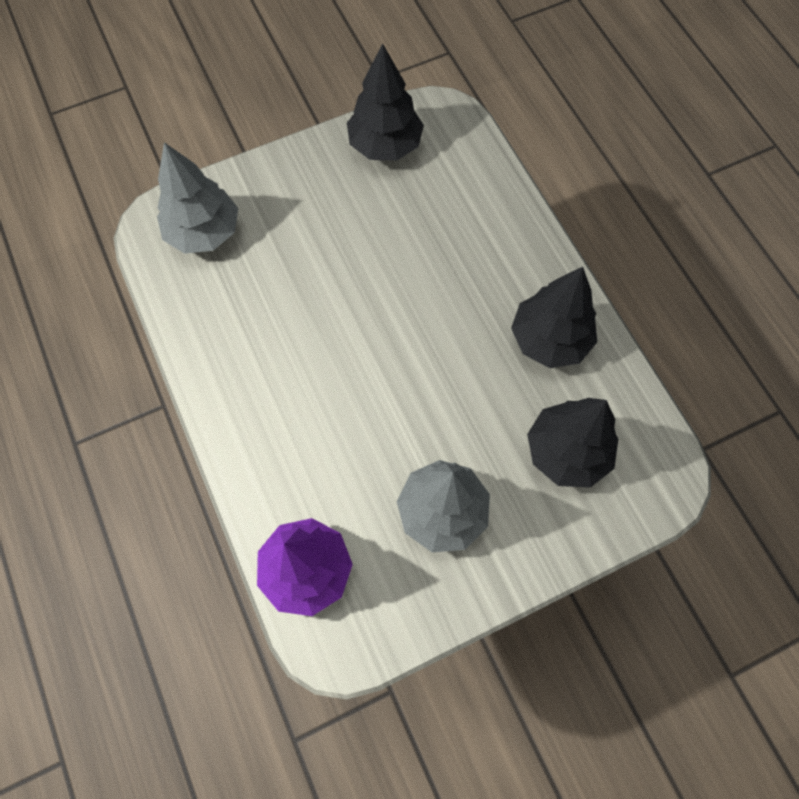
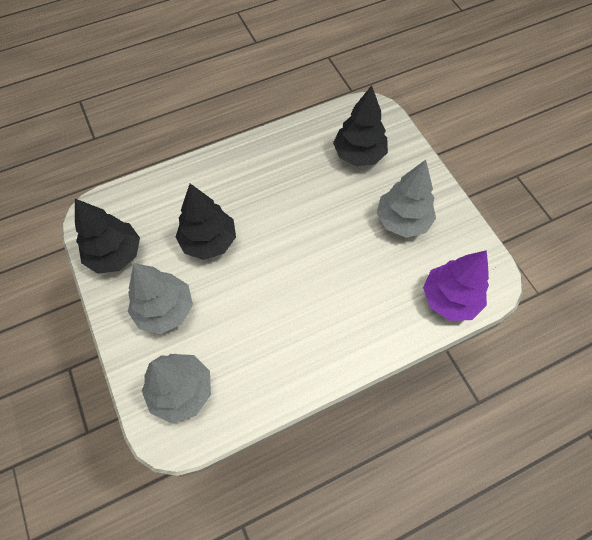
camera: 90 degrees left, 5 degrees down
(307, 206) = (165, 310): none -> grey tree
(549, 339) = (284, 159): black tree -> black tree (209, 241)

